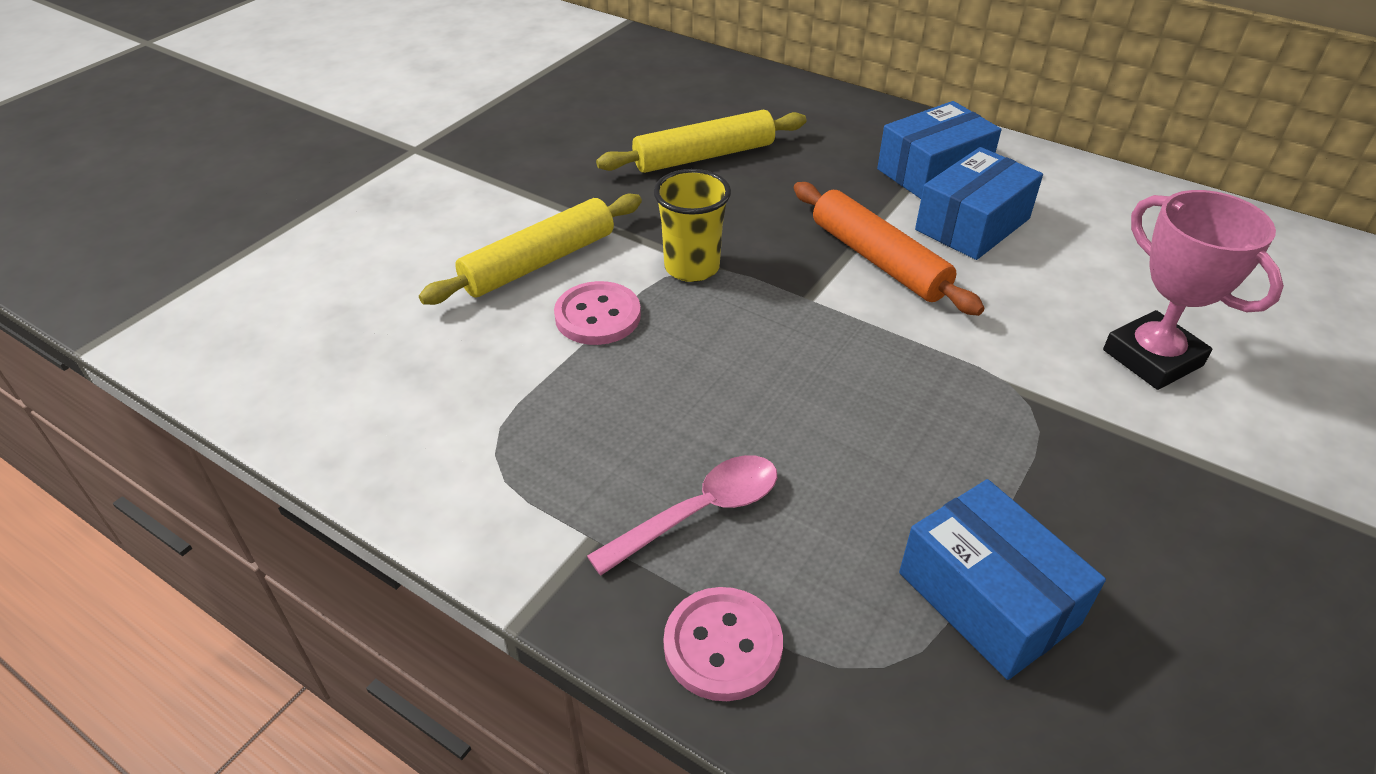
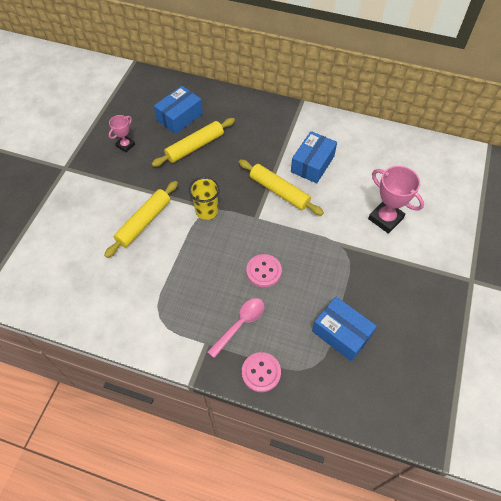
camera: 15 degrees left, 15 degrees up
(556, 133) = (125, 145): none -> pink trophy
(598, 316) = (177, 245): pink button -> pink button (263, 271)
(878, 260) = (279, 191): orange rolling pin -> yellow rolling pin
(933, 171) = (292, 136): blue box -> blue box (180, 117)

